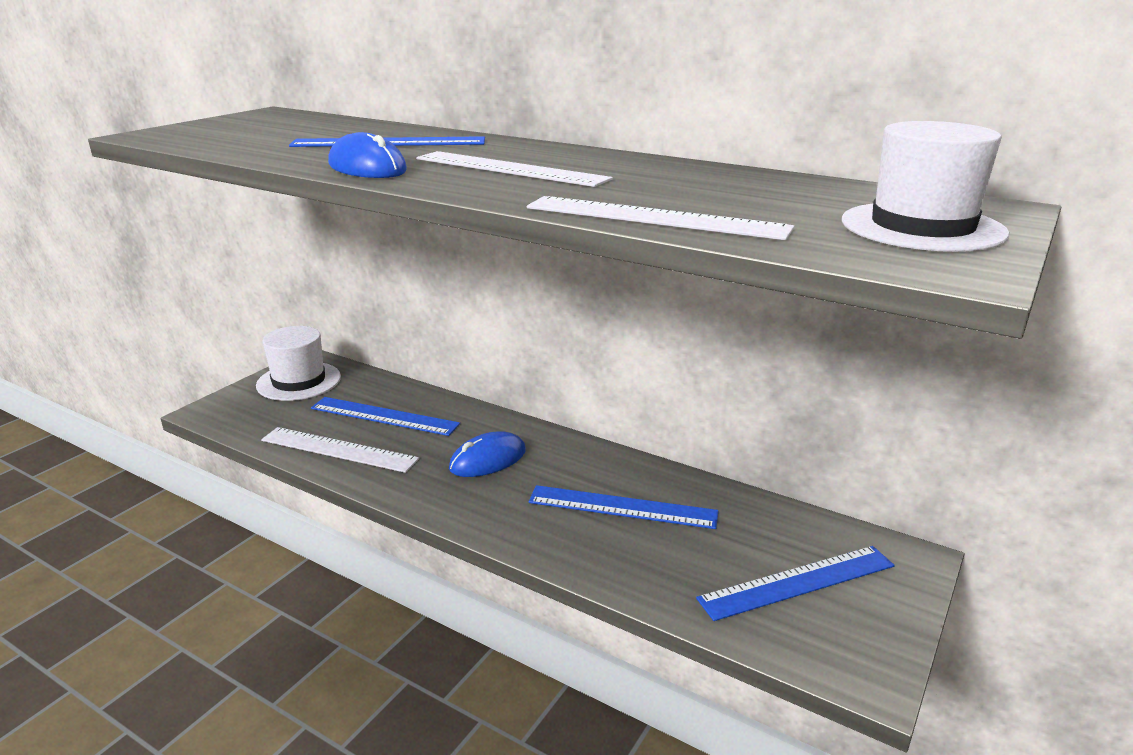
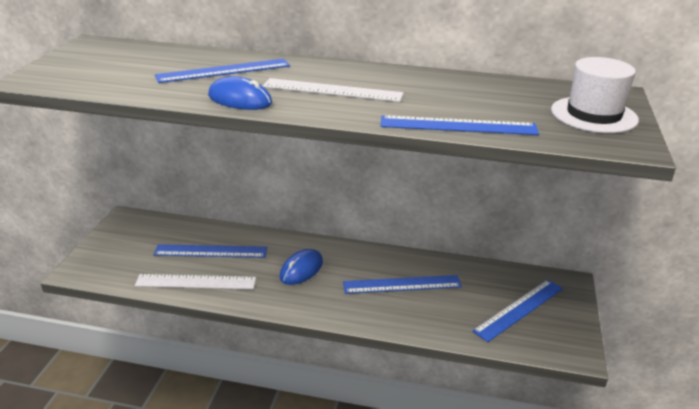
camera: 20 degrees left, 5 degrees up
(299, 381) = (128, 235): white hat -> none
(655, 218) = (458, 126): white ruler -> blue ruler

